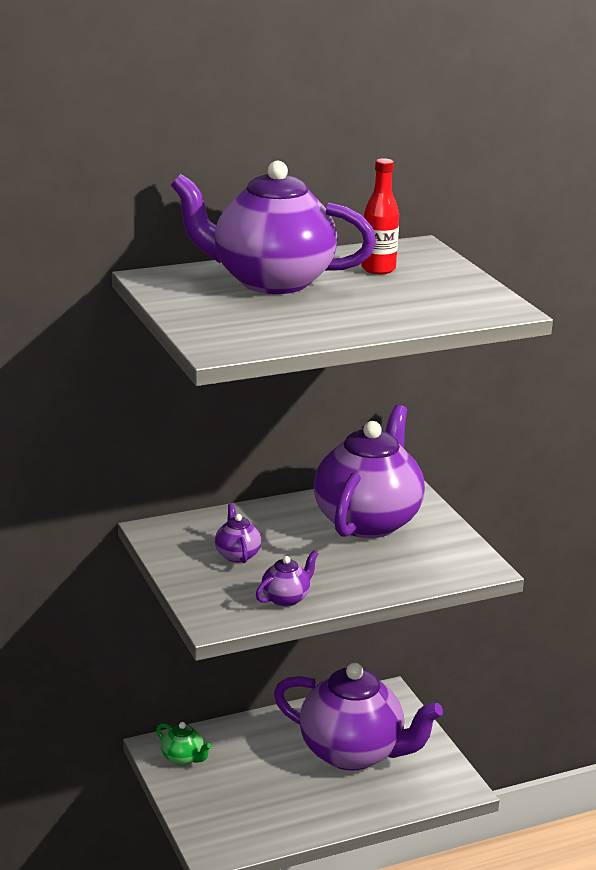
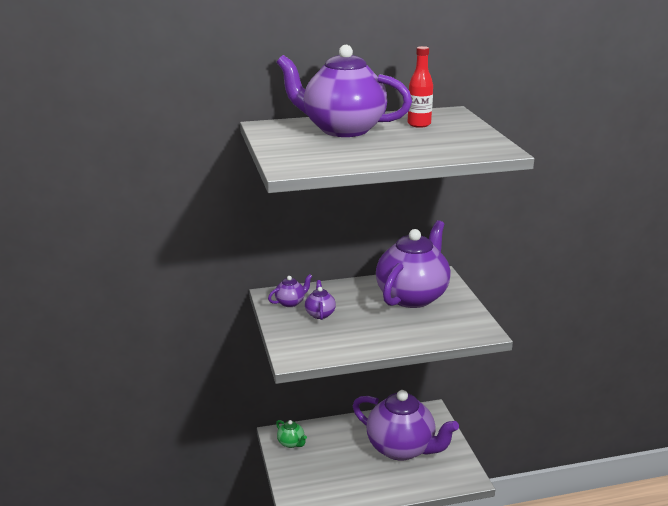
camera: 10 degrees right, 0 degrees up
(286, 598) = (345, 345): purple teapot -> purple teapot (290, 302)

